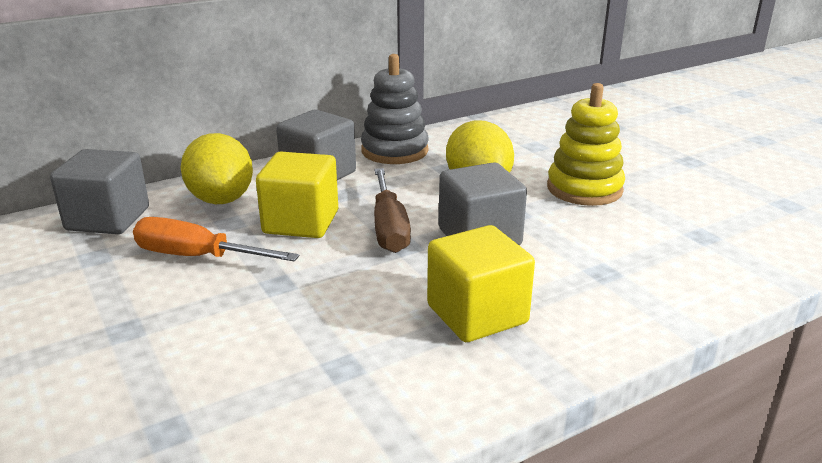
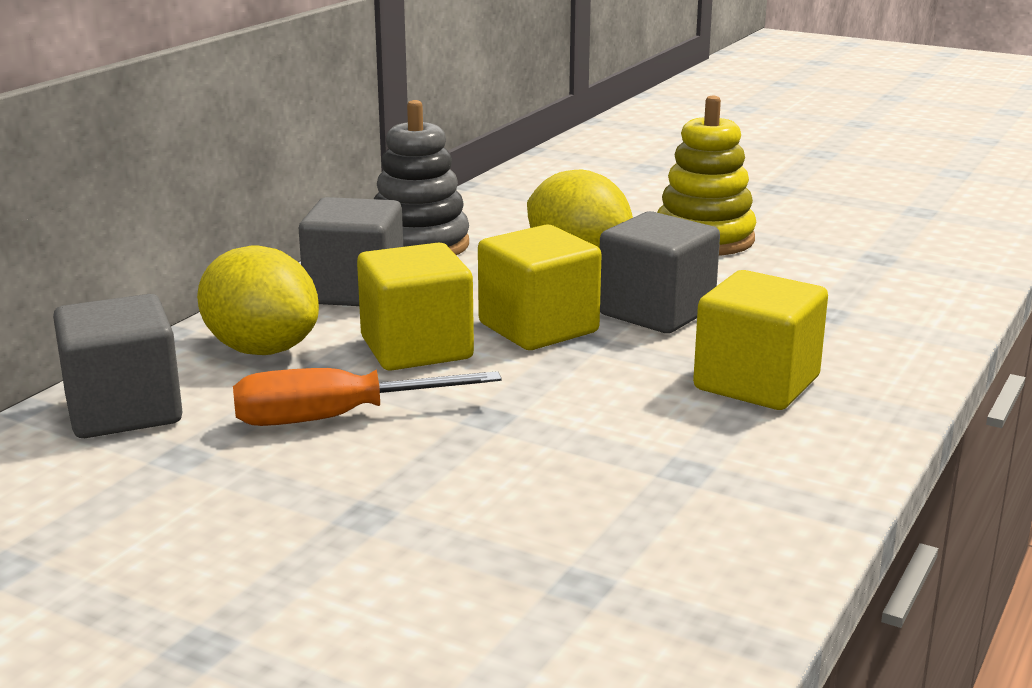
camera: 30 degrees left, 5 degrees down
(389, 228) = (538, 328): brown screwdriver -> yellow cube

